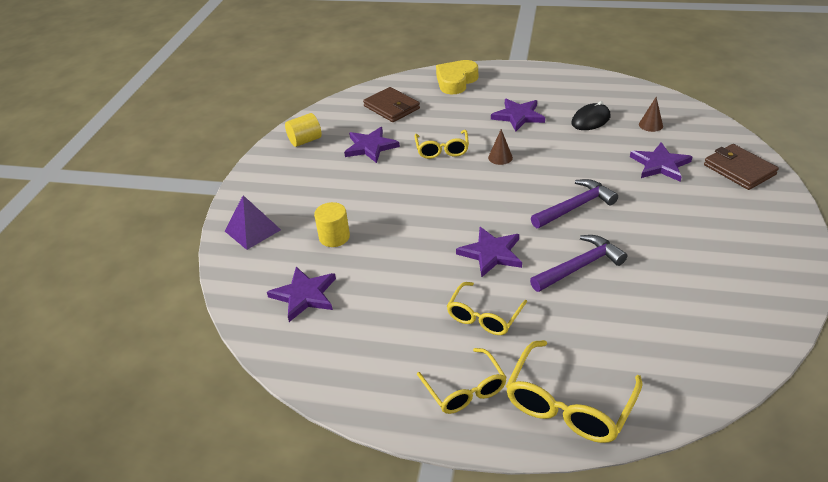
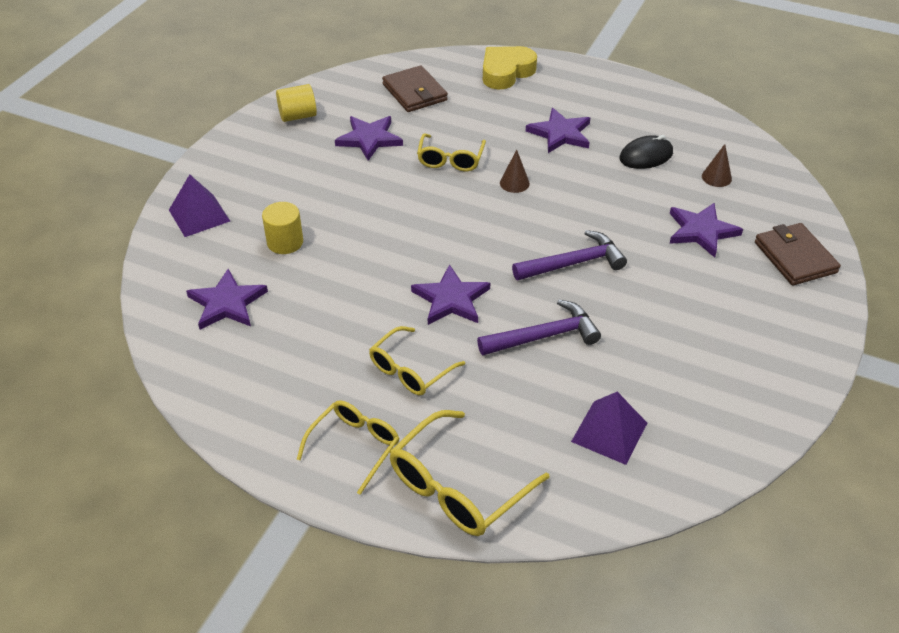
camera: 10 degrees right, 5 degrees up
(465, 390) = (355, 446): yellow glasses -> yellow glasses turned 135 degrees counterclockwise
(670, 330) = (609, 432): none -> purple pyramid

